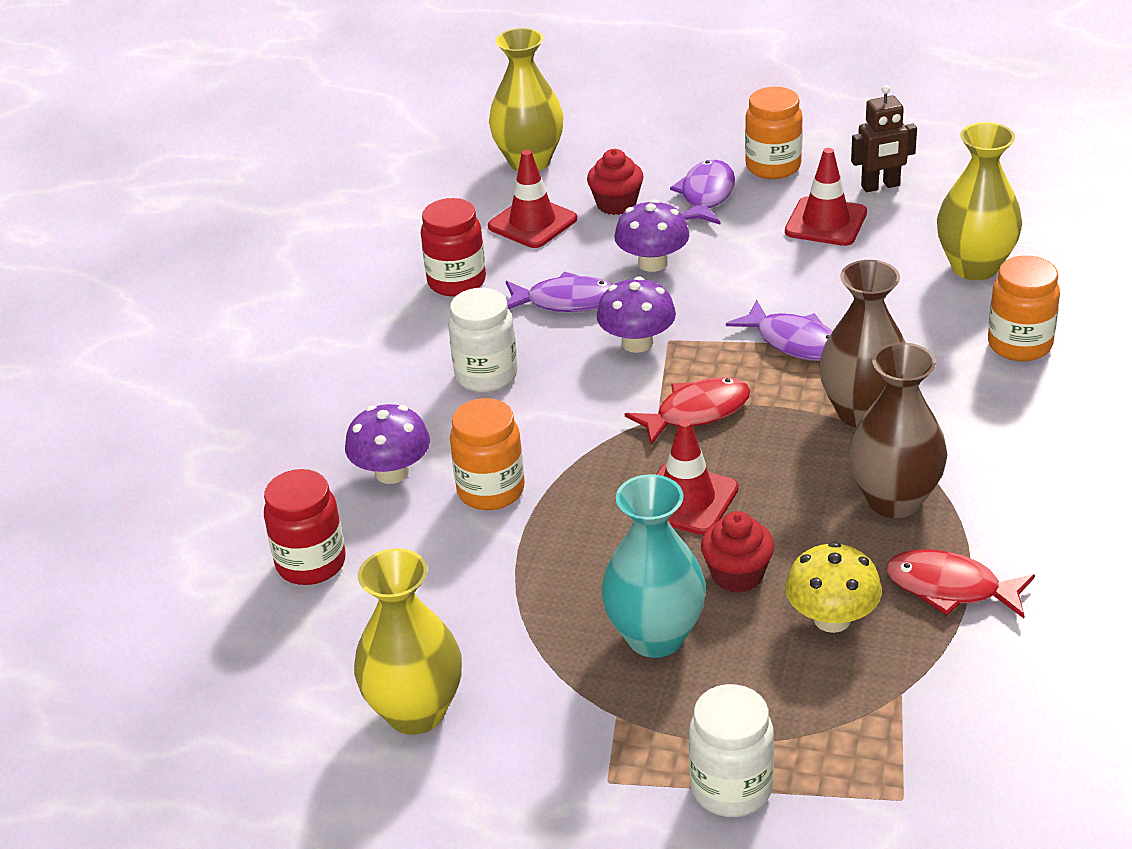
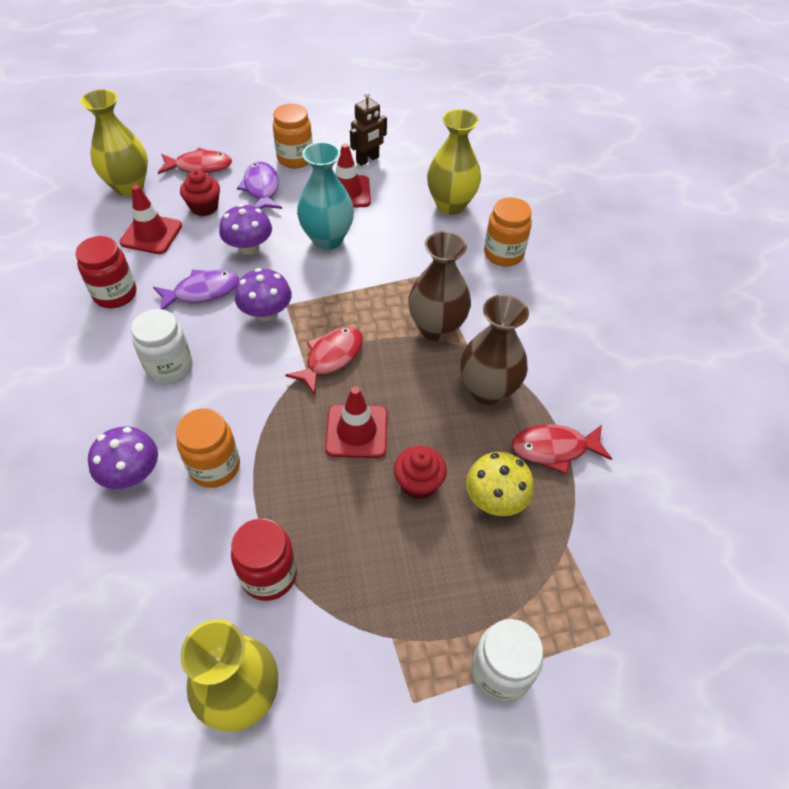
camera: 30 degrees left, 15 degrees up
(311, 563) = (99, 581): red jar -> red jar (269, 575)
(634, 154) = (200, 166): none -> red fish
(655, 637) = (388, 556): turquoise vase -> turquoise vase (327, 239)
(794, 342) = (368, 286): purple fish -> none

